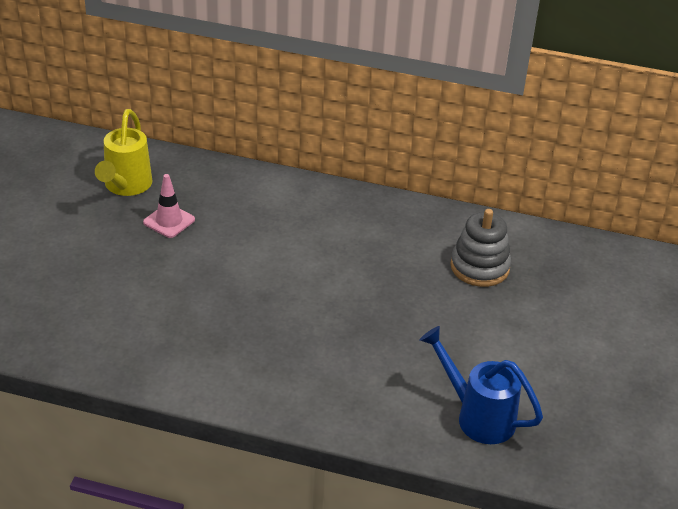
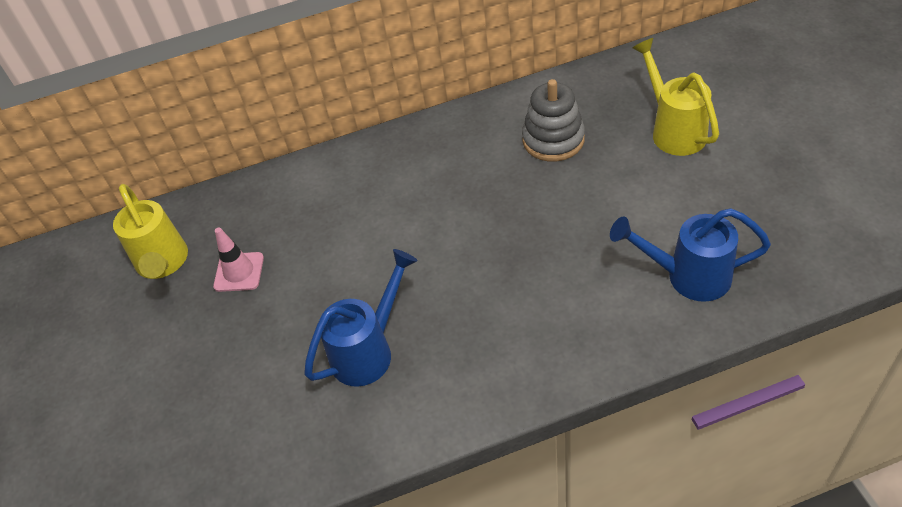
camera: 25 degrees left, 10 degrees up
(206, 321) = (369, 350): none -> blue watering can
(582, 315) = (673, 130): none -> yellow watering can

